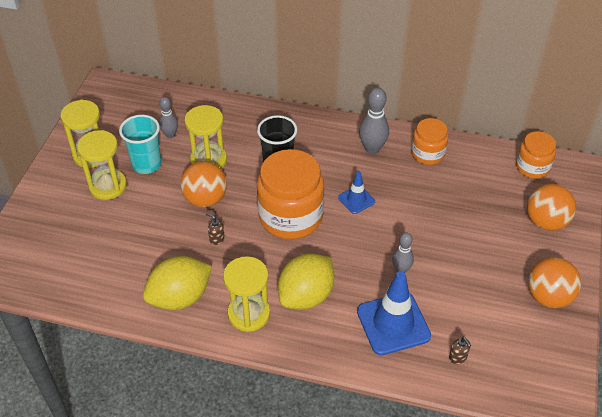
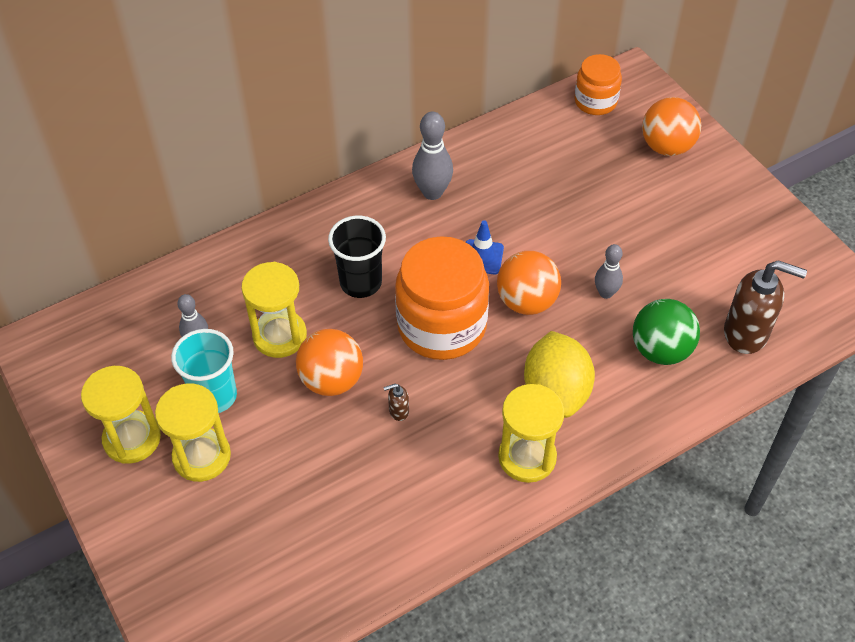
camera: 45 degrees left, 5 degrees up
(180, 297) = (441, 503): yellow lemon -> none
(393, 323) = (661, 350): blue traffic cone -> green ball
(427, 154) = (490, 158): orange jar -> none
(458, 358) = (746, 333): brown soap dispenser -> brown soap dispenser, size x2.36
(548, 297) = (748, 215): orange ball -> orange ball (527, 301)

